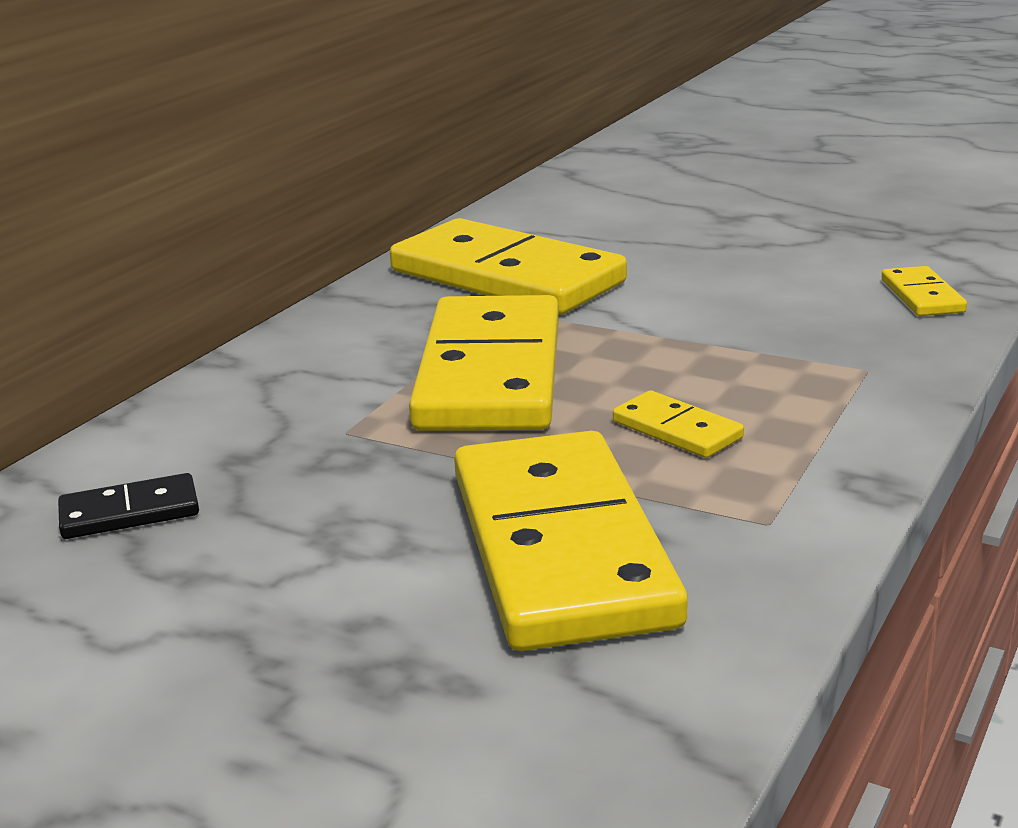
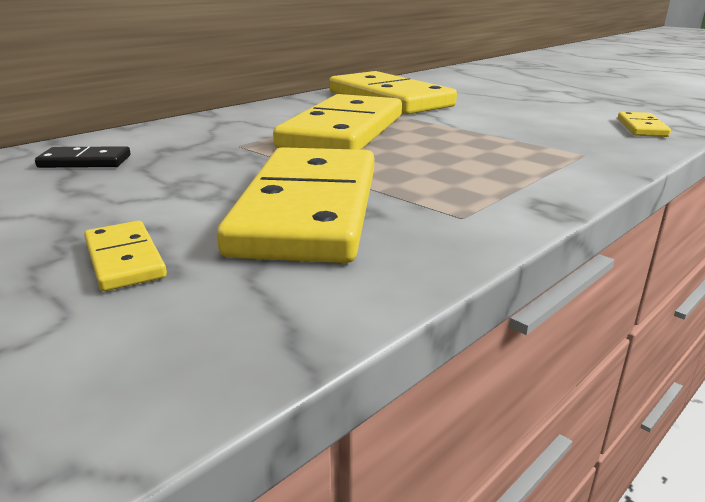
camera: 15 degrees right, 0 degrees up
(677, 430) = (435, 166): yellow domino -> yellow domino (125, 259)

